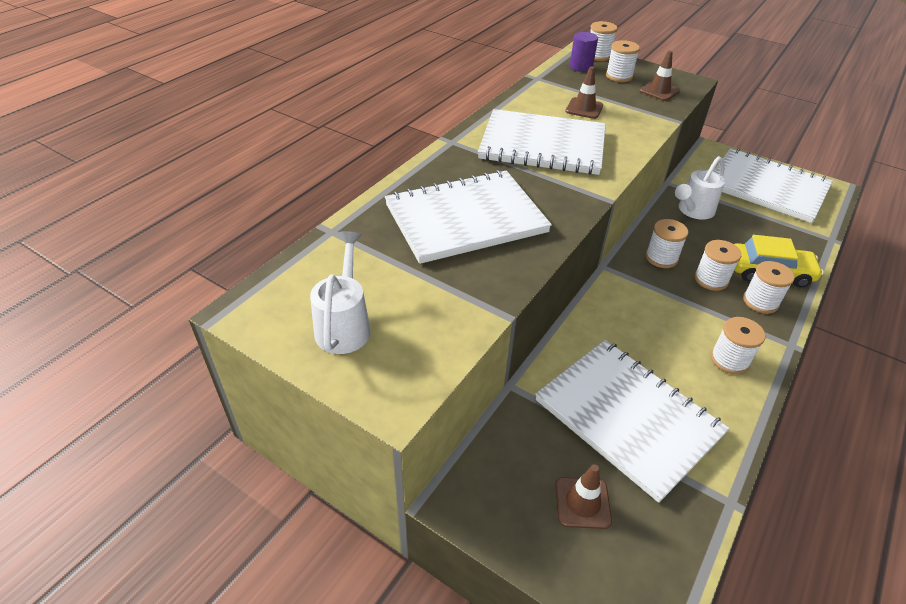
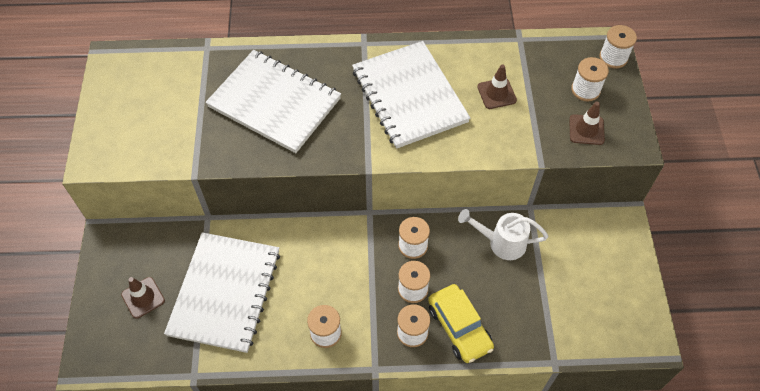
camera: 55 degrees right, 15 degrees up
(344, 325) = (131, 106): white watering can -> none
(581, 67) = (574, 56): purple cylinder -> none
(766, 187) = (597, 285): white notebook -> none

